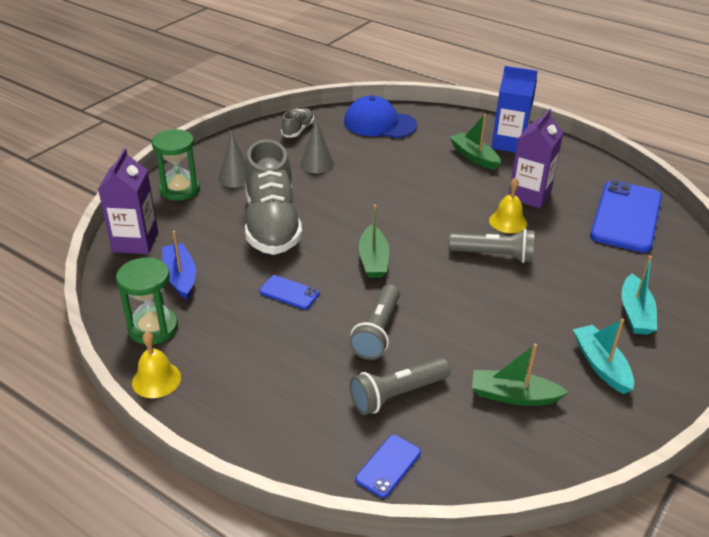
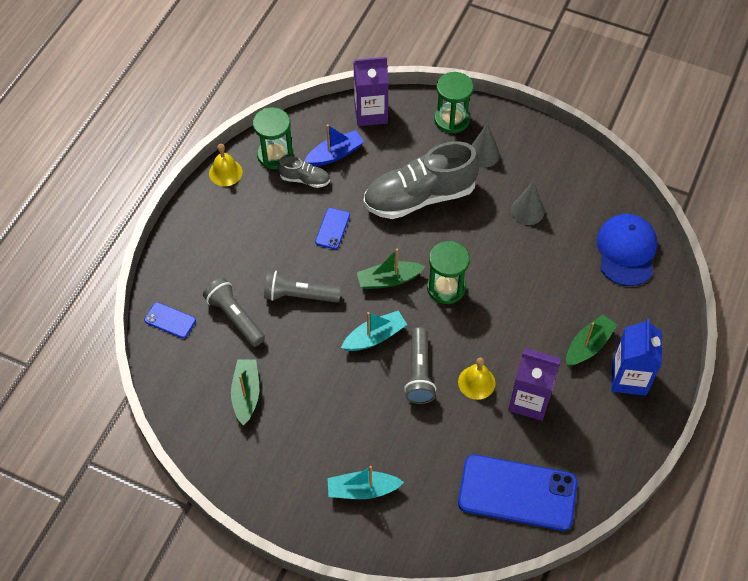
camera: 80 degrees right, 20 degrees up
(298, 130) = (586, 183): grey shoe -> grey shoe (305, 179)
(393, 224) = (446, 287): none -> green hourglass
(601, 365) = (291, 458): turquoise boat -> turquoise boat (375, 337)

